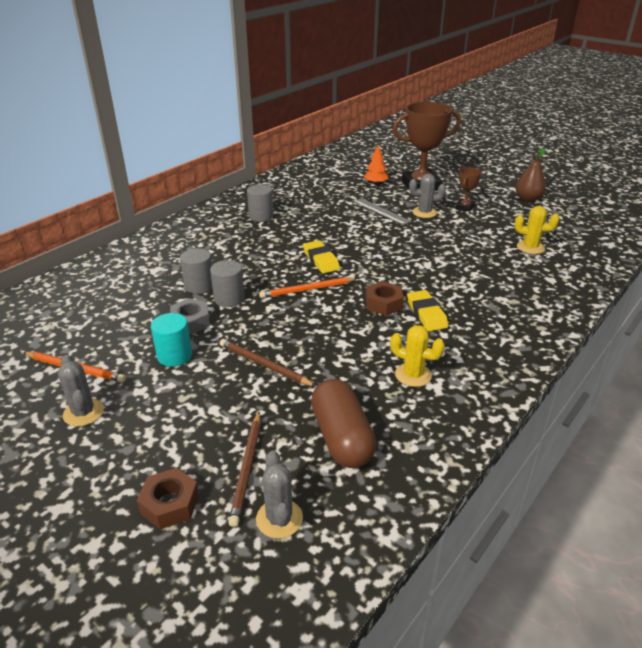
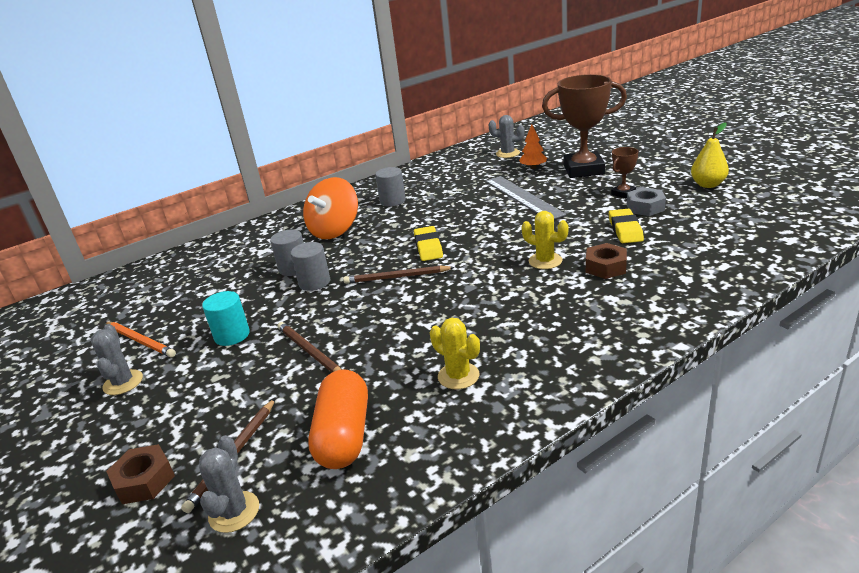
camera: 20 degrees right, 5 degrees down
(190, 322) = (265, 303): grey nut -> grey nut (645, 207)
(219, 246) = (335, 230): none -> orange spinning top
(307, 290) = (396, 277): orange pencil -> brown pencil
(341, 437) = (344, 435): brown capsule -> orange capsule
(381, 211) = (523, 197): grey ruler -> grey ruler, size x1.53
(383, 304) = (469, 296): brown nut -> brown nut (605, 267)
(424, 212) = (571, 199): grey cactus -> grey cactus (507, 153)
(426, 314) = (511, 310): yellow eraser -> yellow eraser (625, 230)
(528, 199) = (708, 185): brown pear -> yellow pear
(530, 247) = (680, 240): yellow cactus -> yellow cactus (545, 261)

